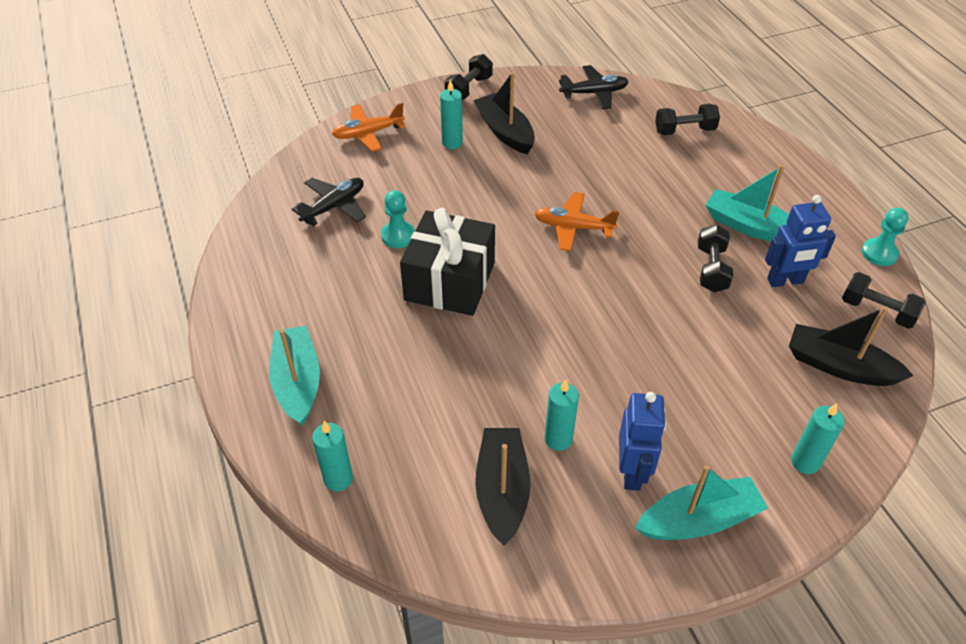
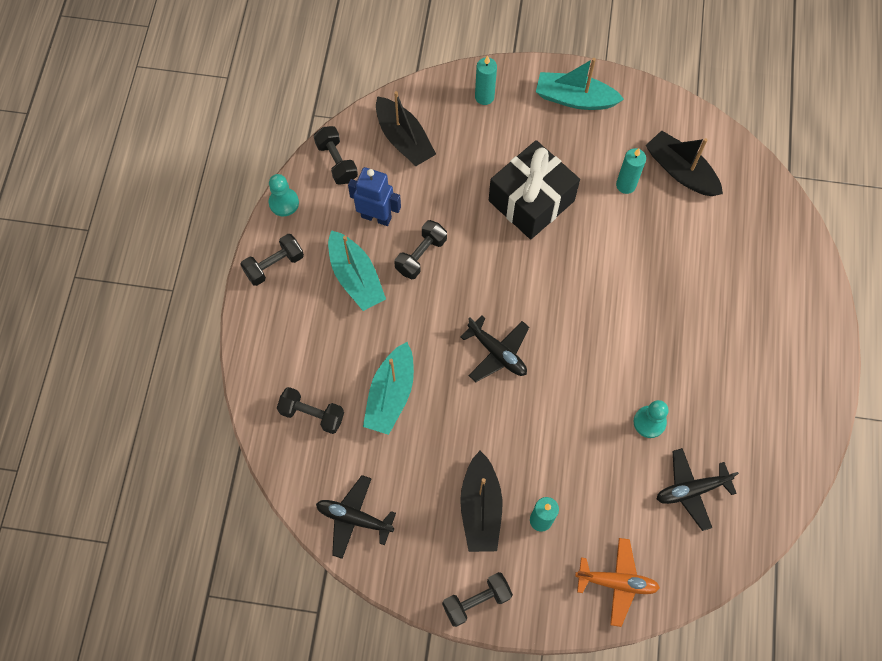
camera: 150 degrees left, 20 degrees up
(297, 382) = (785, 316): turquoise boat -> turquoise boat (391, 394)
(338, 479) = (781, 229): turquoise candle -> none
(449, 281) = (630, 350): black gift -> black gift (531, 201)
(502, 491) = (681, 171): black boat -> black boat turned 105 degrees clockwise
(573, 227) = (497, 353): orange plane -> black plane
(632, 472) = (593, 142): blue robot -> none
(827, 205) = (274, 265): none -> black dumbbell

